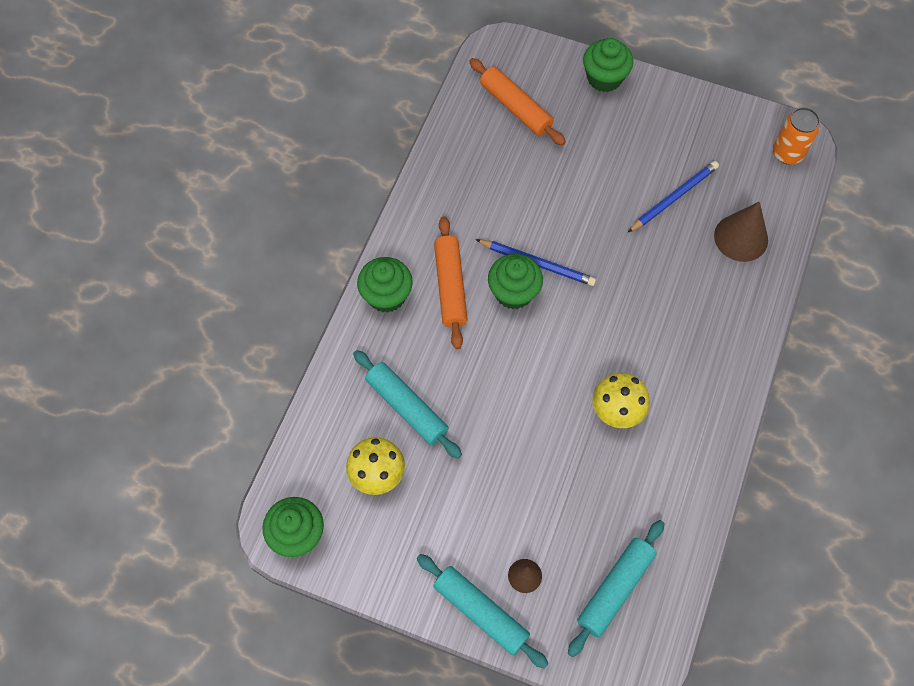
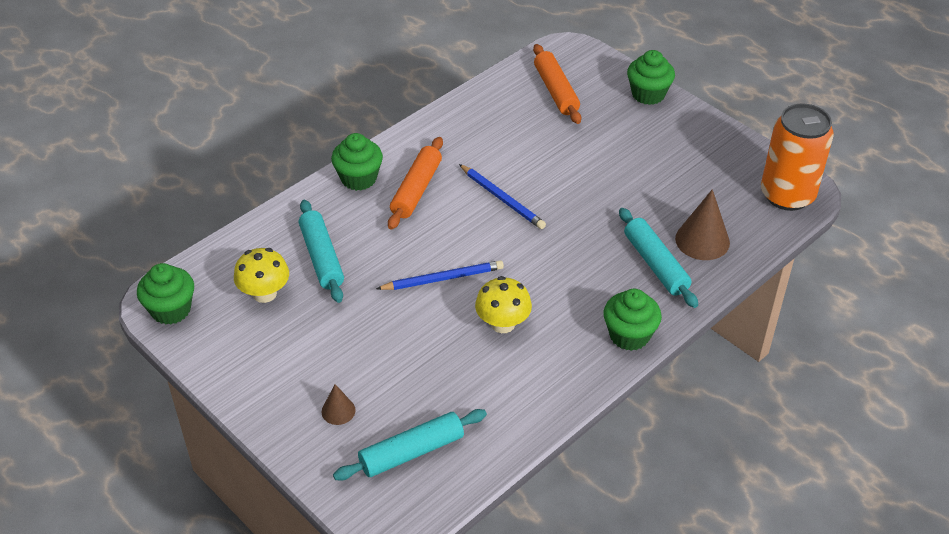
camera: 25 degrees right, 20 degrees down
(481, 612) = (282, 422): turquoise rolling pin -> turquoise rolling pin (656, 264)
(513, 292) = (468, 211): green cupcake -> green cupcake (629, 335)
(673, 197) = (657, 193): blue pencil -> blue pencil (443, 278)
(787, 153) = (787, 195): orange can -> orange can, size x1.69

